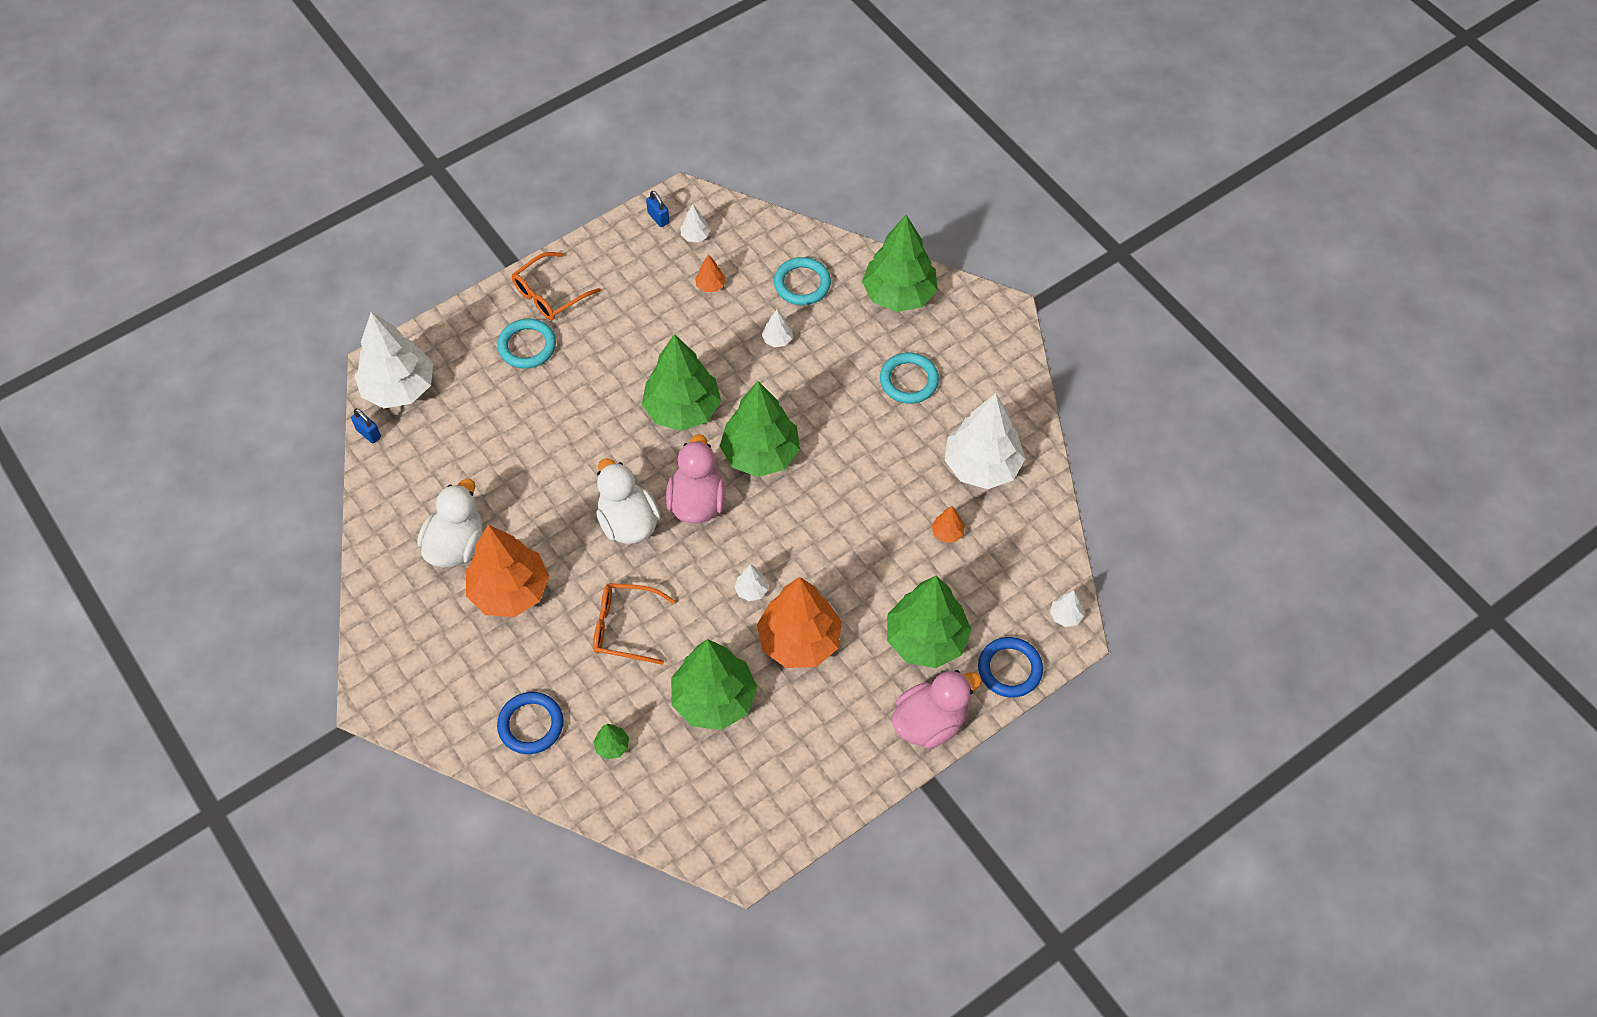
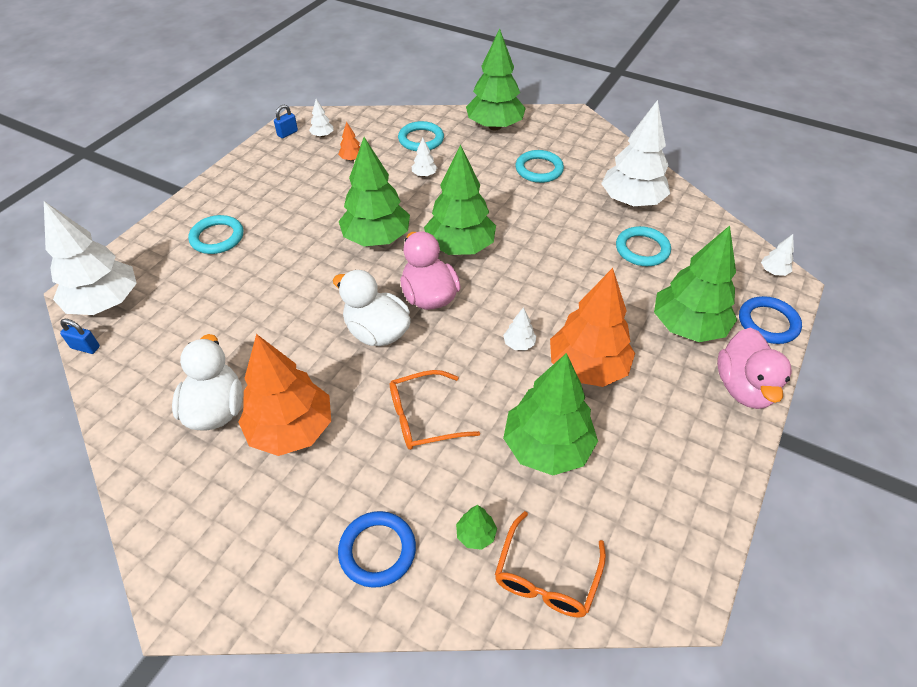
camera: 25 degrees left, 10 degrees down
(550, 294) = (221, 199): orange glasses -> orange glasses (546, 576)
(658, 218) = (287, 133): blue padlock -> blue padlock turned 75 degrees counterclockwise
(930, 722) = (744, 387): pink duck -> pink duck turned 150 degrees clockwise
(947, 533) = (642, 249): orange tree -> turquoise ring

